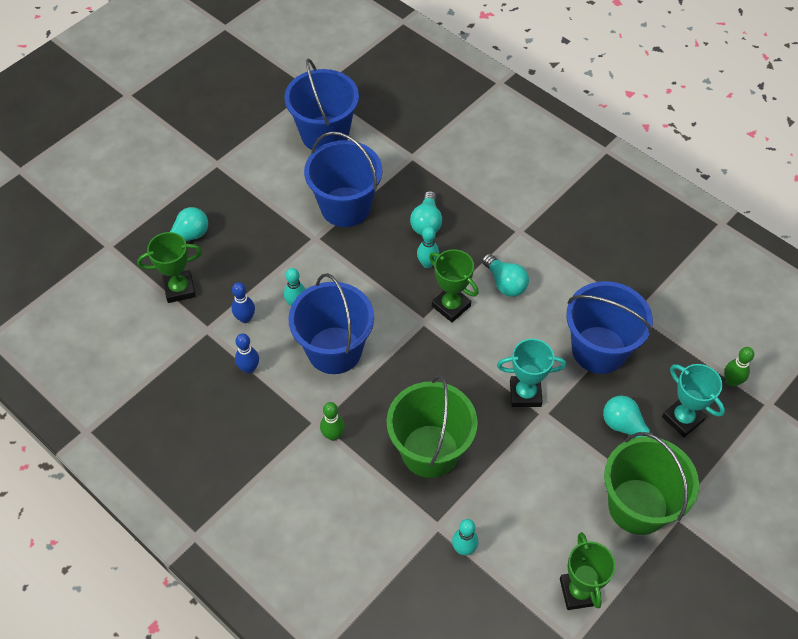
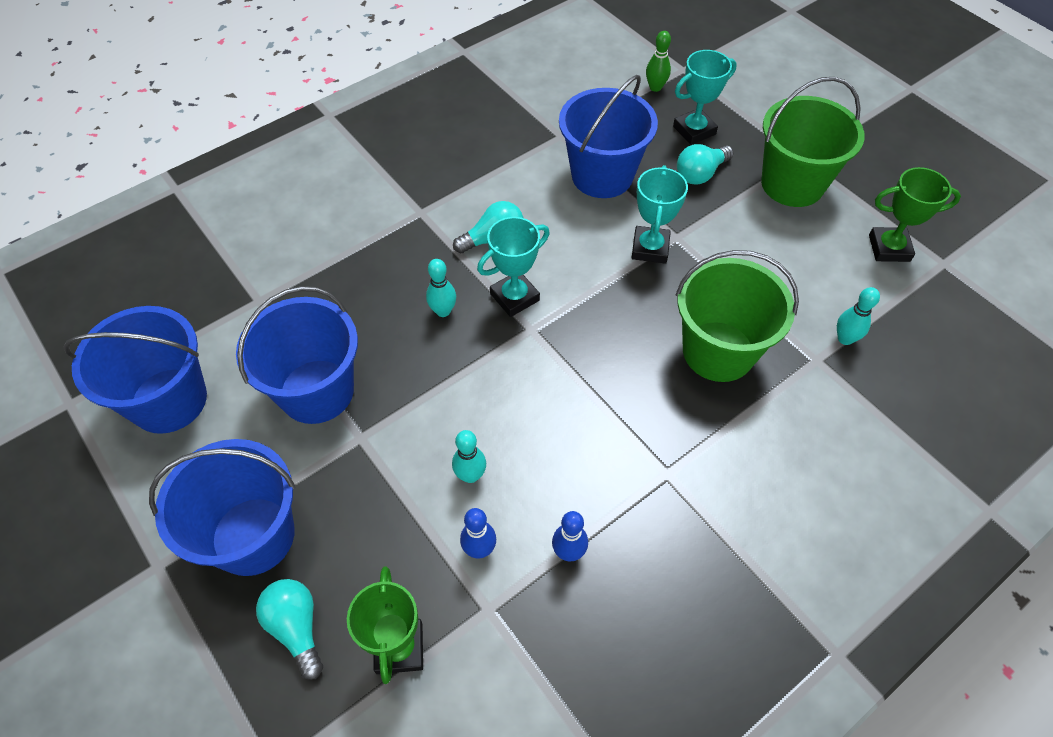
camera: 80 degrees left, 0 degrees up
(333, 435) = (688, 454): green bowling pin -> none
(334, 350) = (557, 436): blue bucket -> blue bucket (253, 536)
(426, 222) = (377, 301): turquoise light bulb -> none
(451, 306) = (514, 297): green trophy -> turquoise trophy

